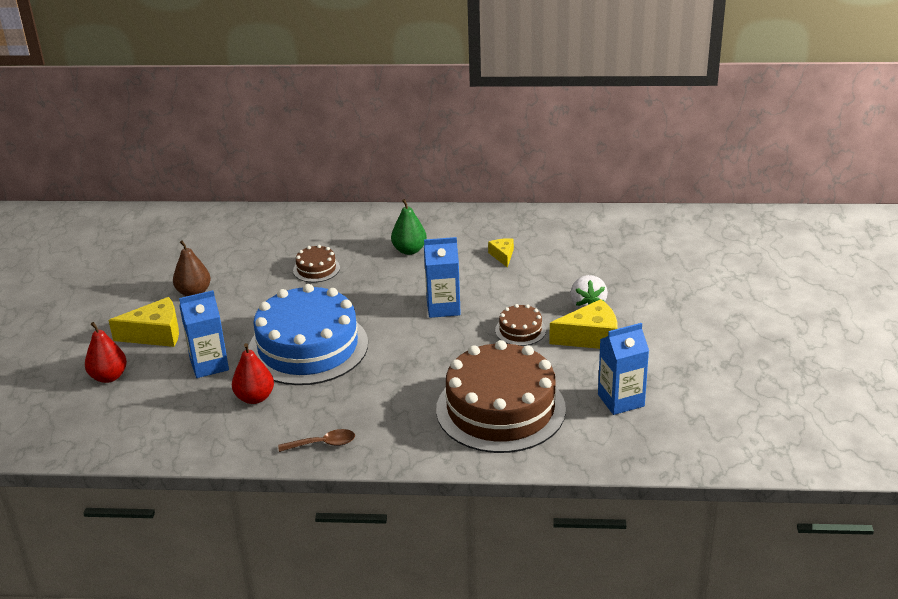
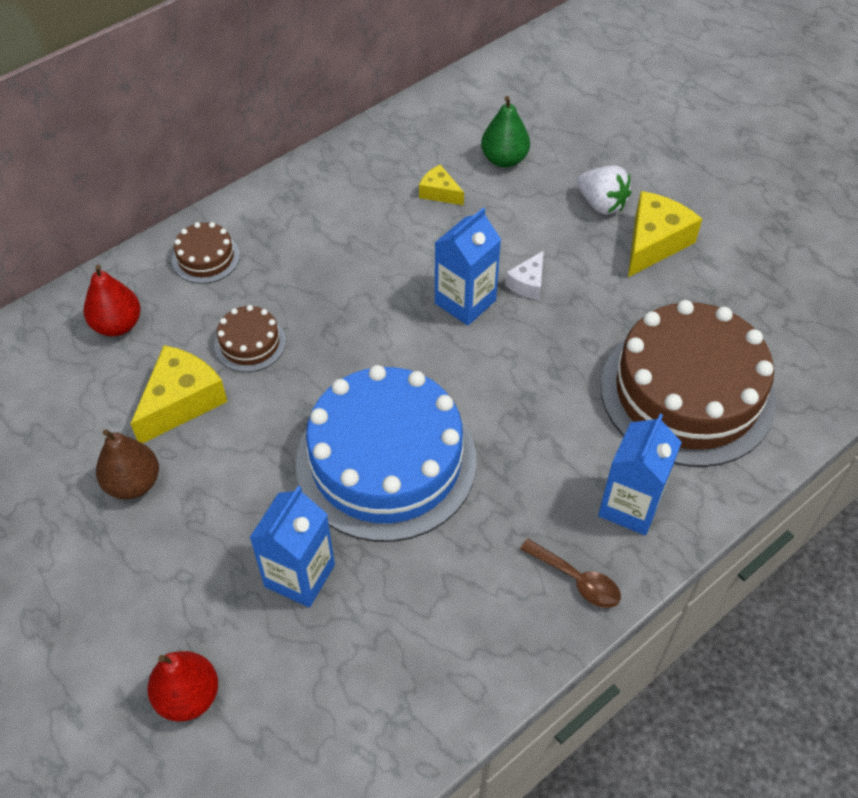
camera: 45 degrees left, 20 degrees up
(156, 334) = (165, 583): yellow cheese -> yellow cheese (181, 401)
(255, 398) = (418, 579): red pear -> red pear (117, 325)
(323, 444) = (577, 580): brown spoon -> brown spoon turned 90 degrees clockwise
(409, 250) = (327, 247): green pear -> green pear (504, 159)
(488, 317) = (528, 283): none -> white cheese
(520, 330) = (579, 279): brown cake -> brown cake (206, 258)
(621, 400) = (774, 301): blue carton -> blue carton (630, 506)

